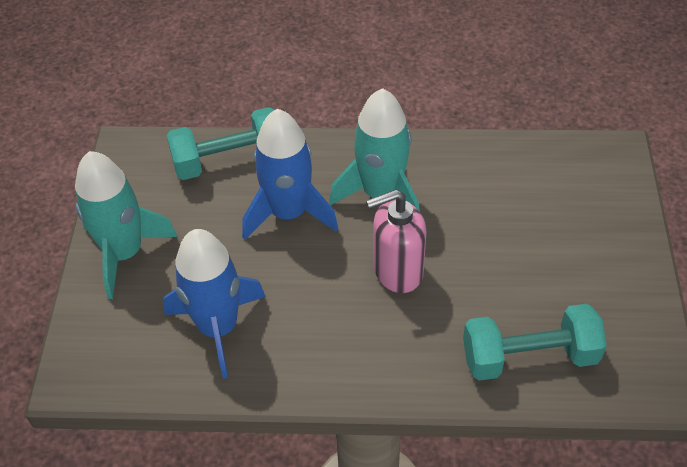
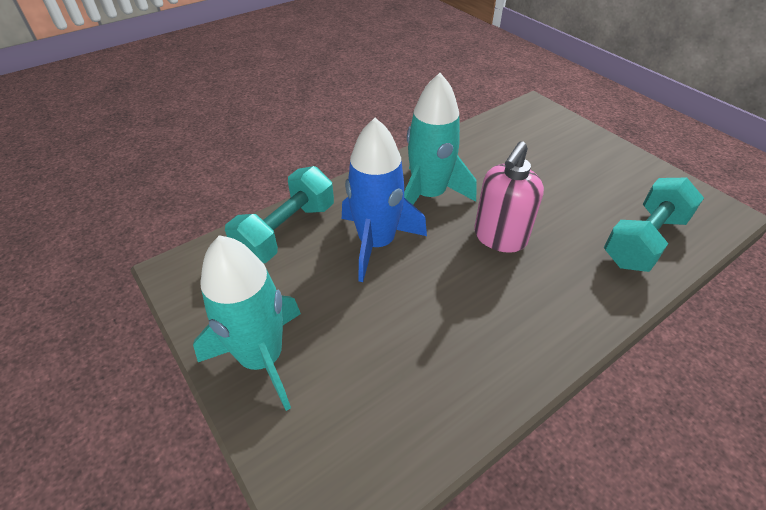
camera: 40 degrees left, 5 degrees down
(218, 327) = (417, 365): blue rocket -> none

